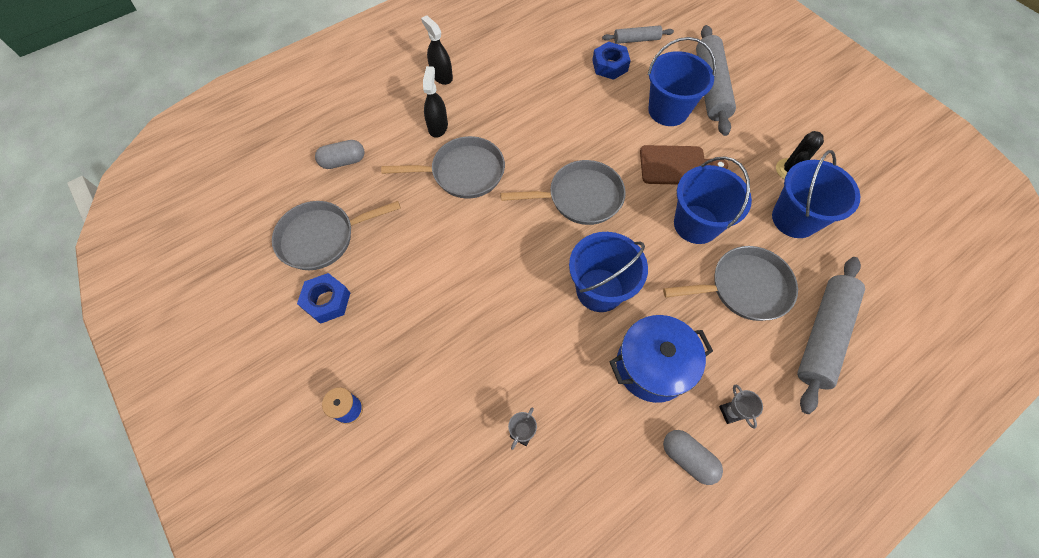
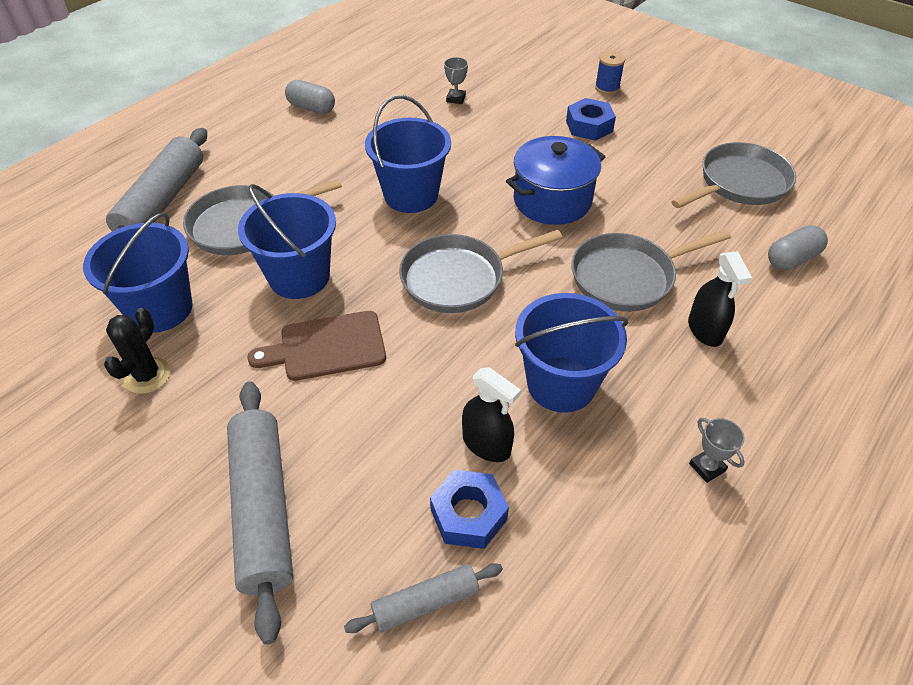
camera: 165 degrees right, 15 degrees down
(327, 301) = (685, 140): blue nut -> blue nut (589, 126)
(441, 76) = (762, 417): black spray bottle -> black spray bottle (486, 444)
(652, 366) = (347, 151): blue pot -> blue pot (552, 200)
(668, 110) = (345, 438): blue bucket -> blue bucket (561, 384)
(731, 412) = (271, 137): grey trophy -> grey trophy (707, 467)

